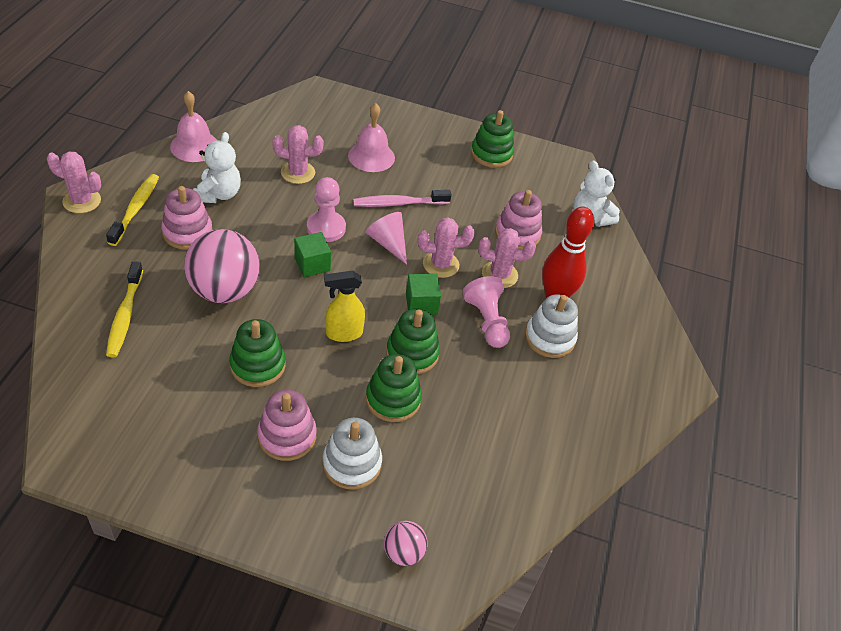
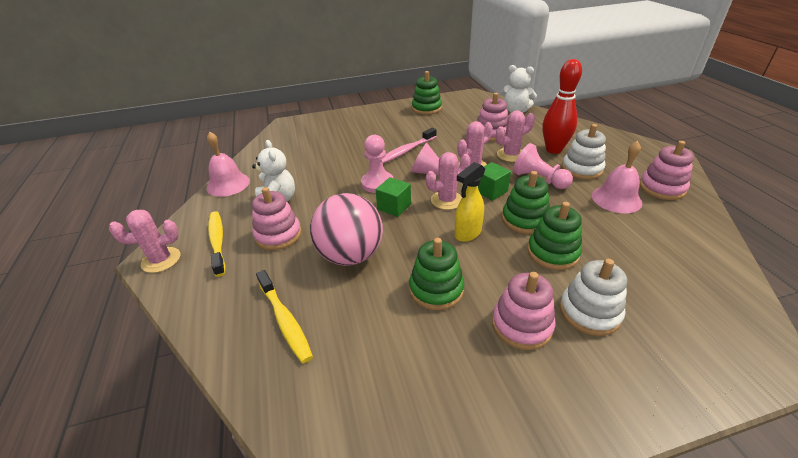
camera: 25 degrees left, 10 degrees down
(298, 172) = (322, 165): pink cactus -> pink cactus (446, 200)
(371, 156) = (359, 137): pink bell -> pink bell (616, 199)
(403, 552) = (712, 350): pink ball -> none
(599, 411) = (662, 188): none -> pink stacking toy

